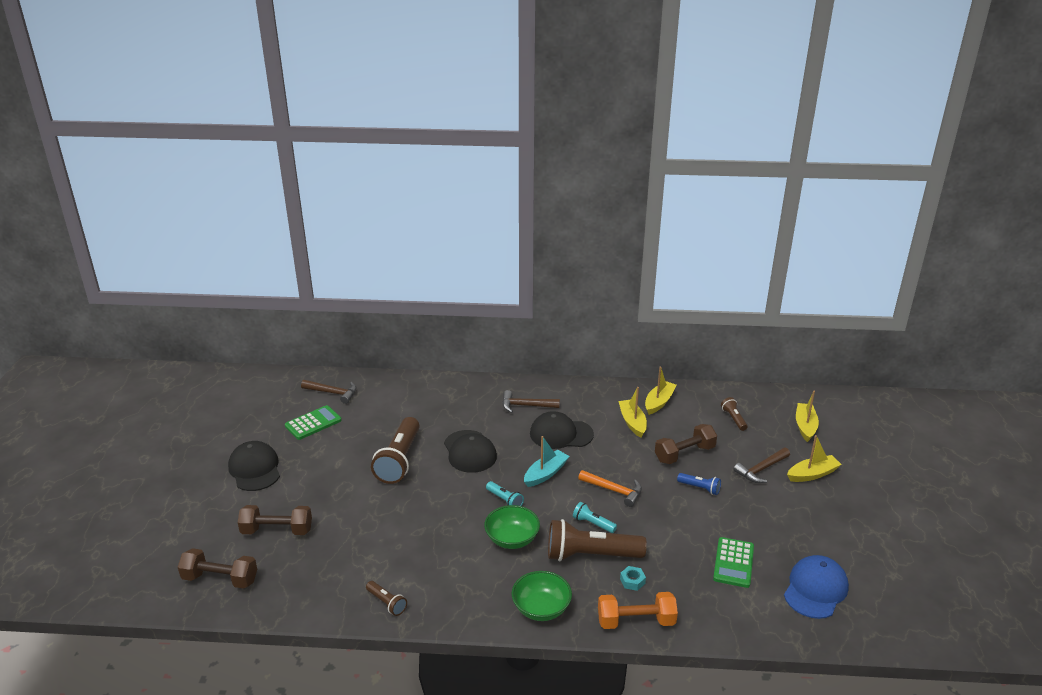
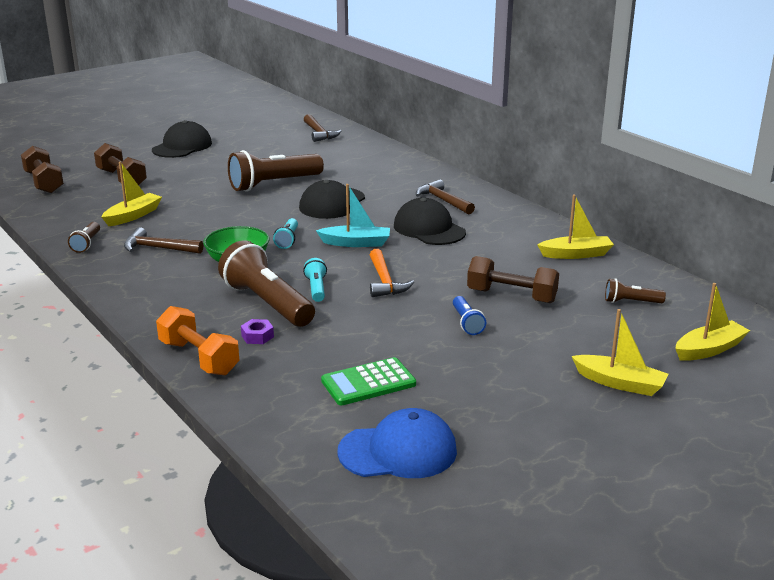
camera: 50 degrees right, 5 degrees down
(313, 423) = (269, 142): green calculator -> none
(541, 608) = (159, 306): green bowl -> none
(632, 422) = (513, 253): yellow boat -> yellow boat (133, 216)
(632, 581) = (257, 336): turquoise nut -> purple nut
(733, 419) = (630, 302): brown flashlight -> brown flashlight turned 120 degrees counterclockwise
(761, 469) = (566, 348): brown hammer -> brown hammer (158, 248)

